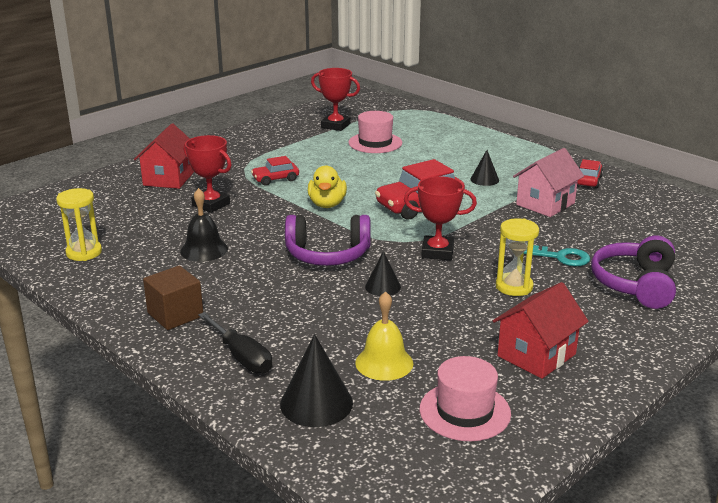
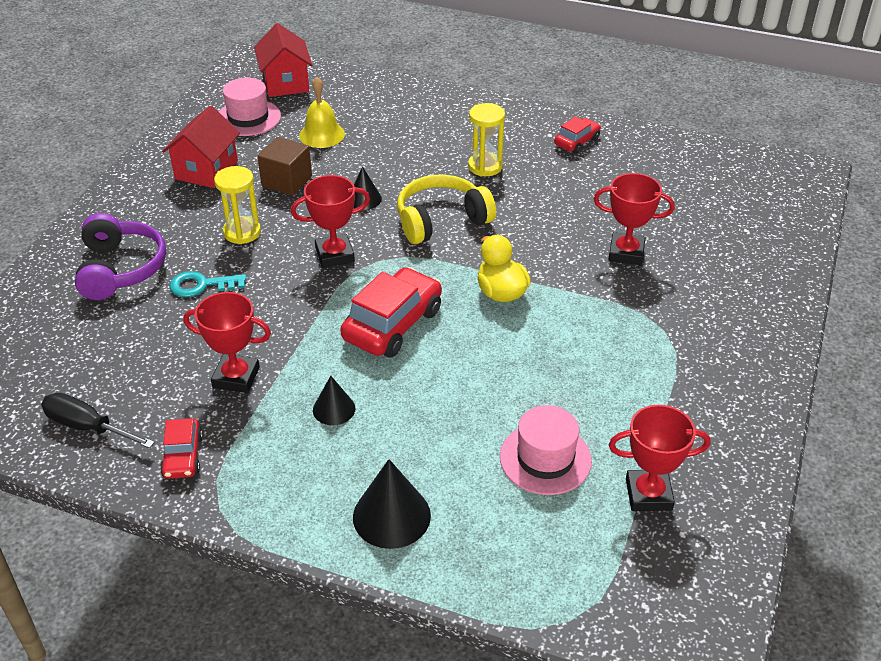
camera: 155 degrees right, 15 degrees up
(84, 253) = (661, 159): yellow hourglass -> yellow hourglass (485, 166)
(169, 178) = (725, 280): red house -> red house (285, 83)
(175, 315) = (511, 128): brown cube -> brown cube (287, 181)
(204, 250) = (561, 193): black bell -> none
(241, 356) = (428, 113): black screwdriver -> black screwdriver (88, 427)
(275, 179) = (602, 320): red car -> red car (577, 142)
(316, 403) = (351, 98): black cone -> black cone (391, 516)
(327, 254) = (441, 220): purple headphones -> yellow headphones
(545, 204) = (236, 377): pink house -> red trophy

